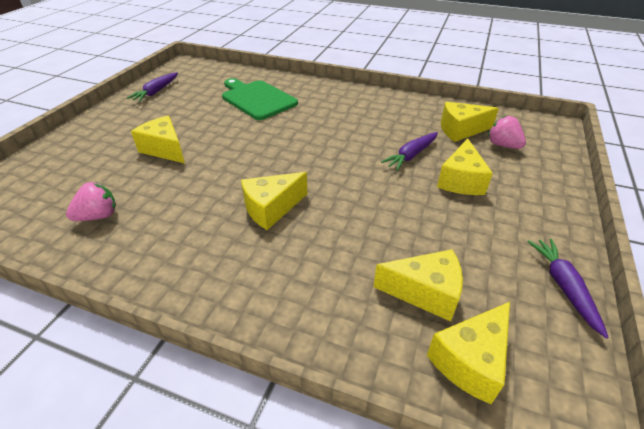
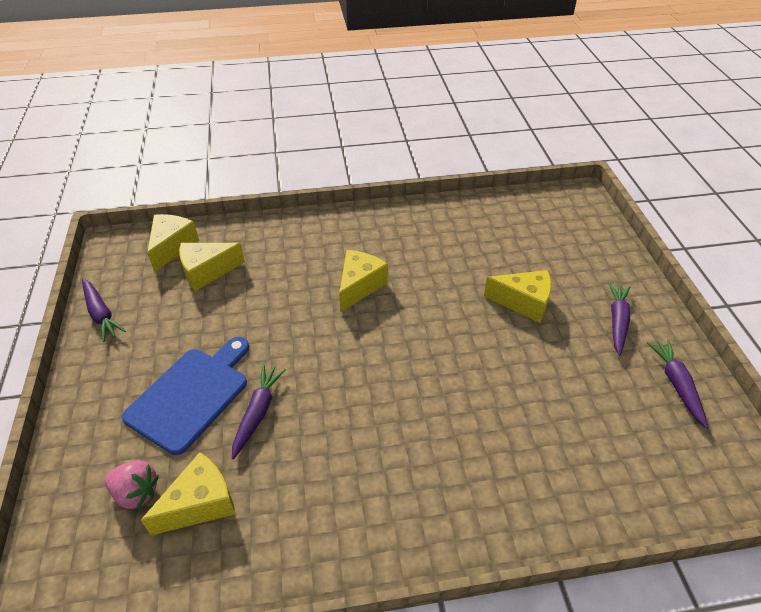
camera: 150 degrees right, 5 degrees up
(98, 216) = (480, 229): pink strawberry -> none
(130, 121) = (617, 321): none -> purple carrot
(257, 99) = (533, 437): green cutting board -> none
(460, 180) = (191, 395): yellow cheese -> blue cutting board

